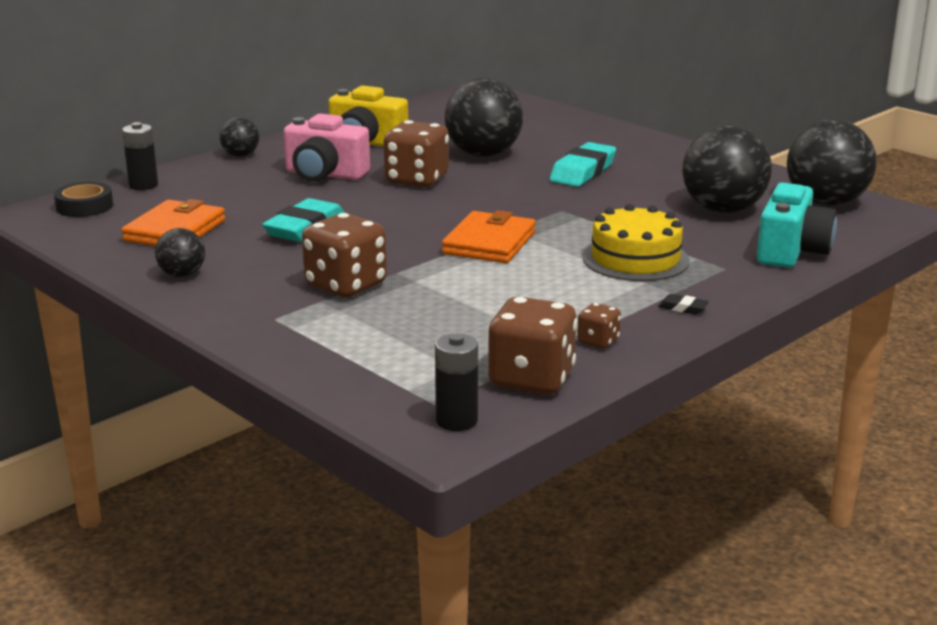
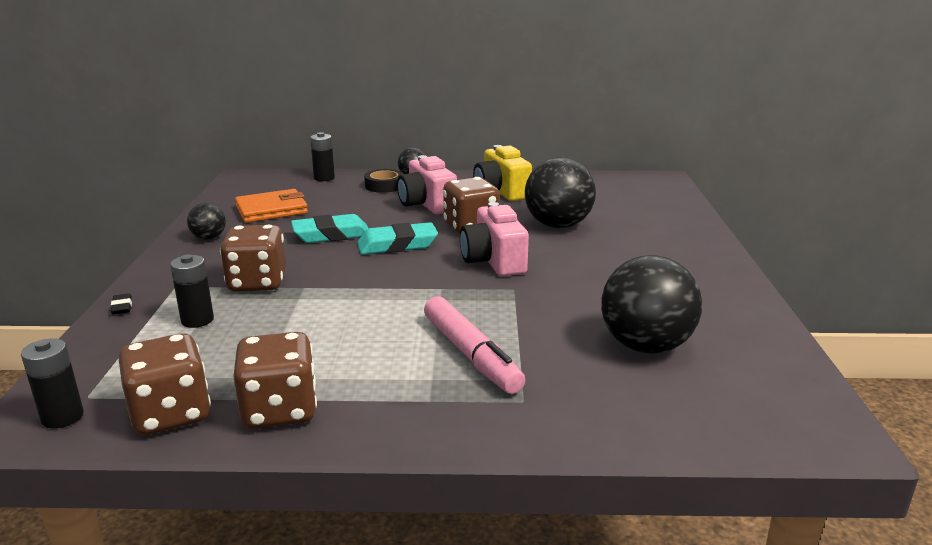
camera: 45 degrees right, 0 degrees up
(84, 206) = (271, 180): black tape -> black tape (384, 185)
(374, 328) = (197, 320): none -> black battery
(489, 243) = (405, 292): orange wallet -> none
(500, 197) = (494, 261): none -> pink camera
(583, 172) = (600, 265): turquoise eraser -> turquoise eraser (397, 245)
(598, 341) = (280, 410): brown dice -> brown dice, size x2.05
(635, 259) = (471, 355): yellow cake -> pink marker
(683, 308) = (402, 419): black eraser -> black eraser (122, 307)
(791, 251) = (620, 417): turquoise camera -> none
(826, 203) = (769, 385): black ball -> none

